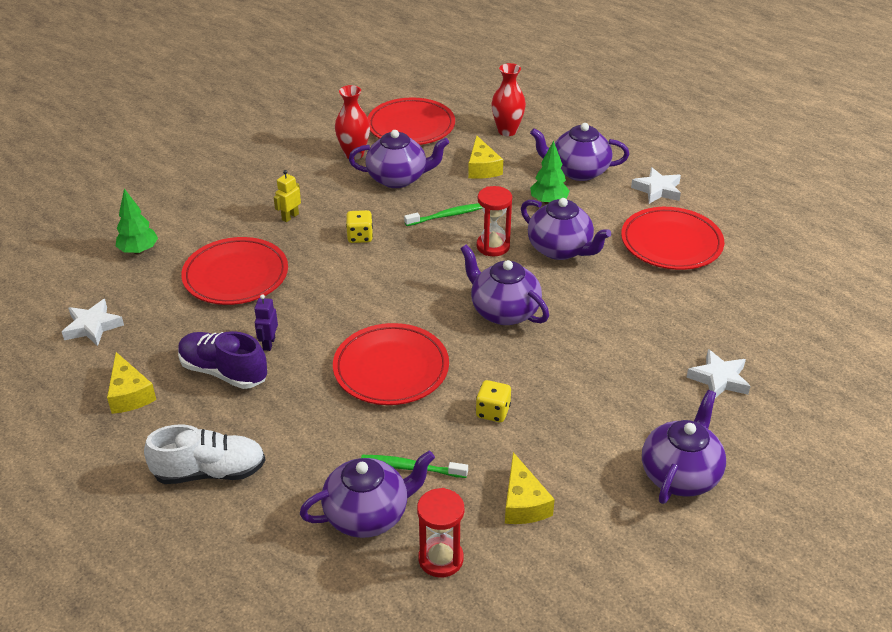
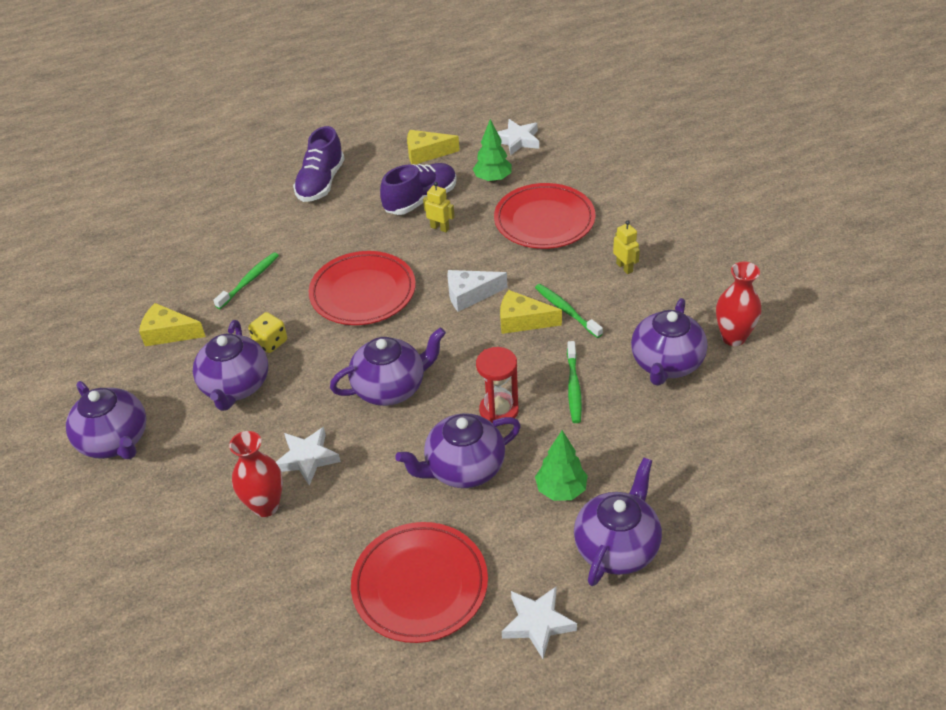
camera: 115 degrees right, 5 degrees up
(139, 251) = (611, 169): green tree -> green tree (493, 179)
(210, 472) = (321, 183): white shoe -> purple shoe
(269, 343) = (440, 228): purple robot -> yellow robot
(360, 237) = (566, 311): yellow dice -> green toothbrush
(363, 296) = (470, 295): none -> white cheese
(368, 515) = (224, 250): purple teapot -> purple teapot (236, 386)
(411, 126) = (786, 403): red plate -> none
(441, 559) = (159, 277): red hourglass -> none
(482, 168) = (662, 447): yellow cheese -> yellow cheese (522, 321)
(507, 131) = (746, 502): red vase -> red vase (265, 506)
(719, 379) = (191, 524): white star -> white star (307, 458)

